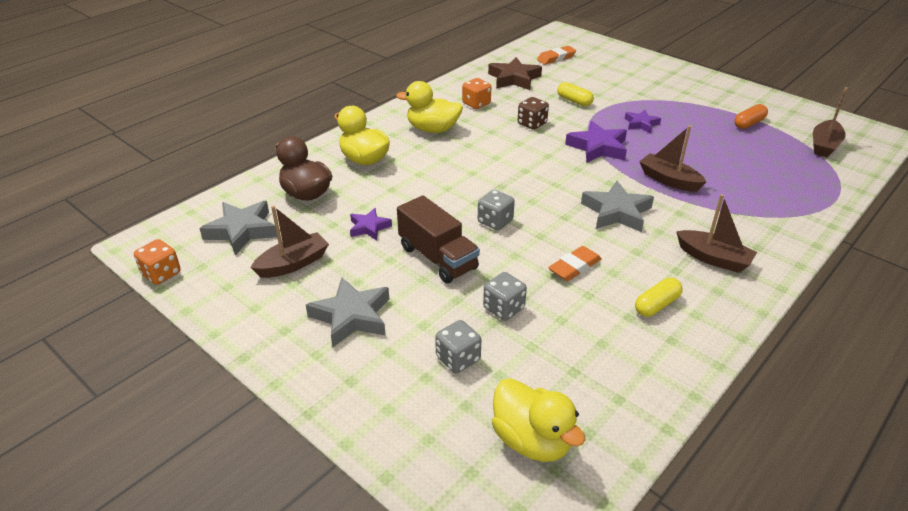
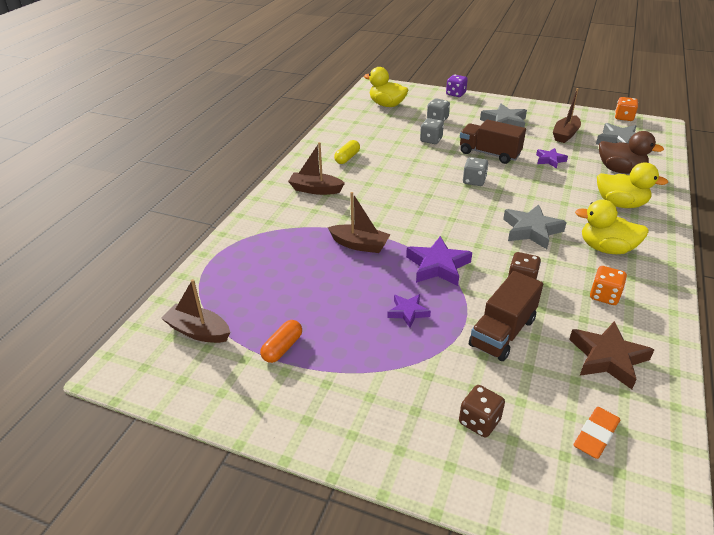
camera: 160 degrees right, 0 degrees up
(359, 436) = (455, 94): none -> purple dice
(433, 129) = (606, 248): yellow duck -> yellow duck turned 150 degrees counterclockwise
(574, 101) = (502, 332): yellow capsule -> brown truck
(574, 267) = (404, 166): orange eraser -> none
(616, 212) = (393, 206): grey star -> grey star (531, 230)
(619, 72) = (479, 421): none -> brown dice
(824, 145) = (198, 331): brown boat -> brown boat turned 75 degrees counterclockwise

